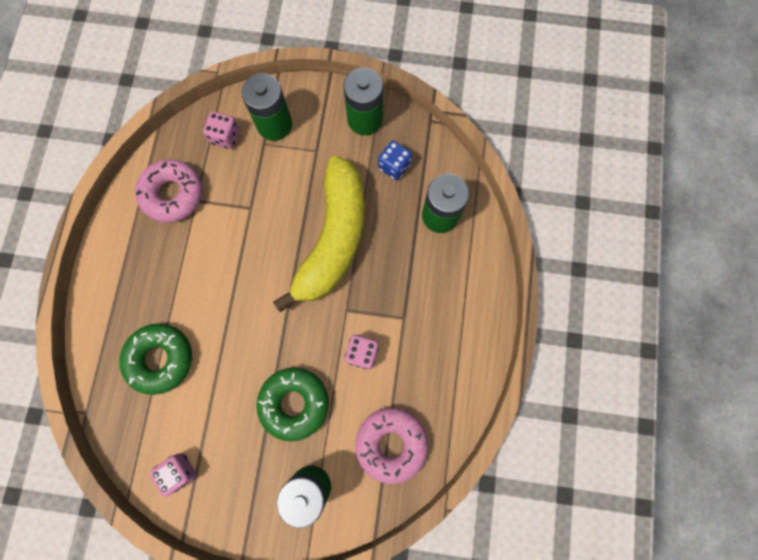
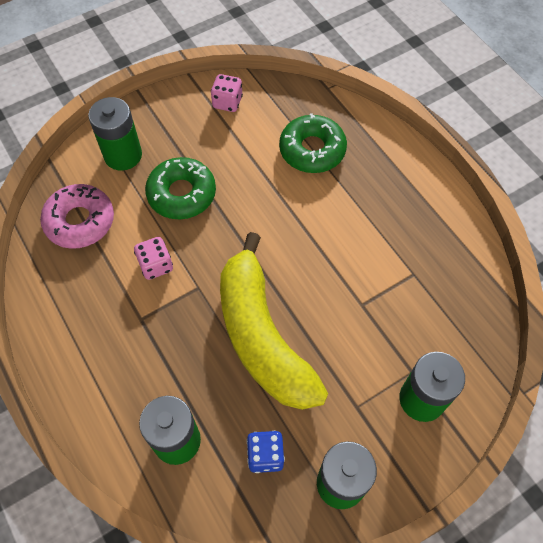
camera: 140 degrees right, 15 degrees down
(173, 194) = (437, 264): pink donut -> none
(225, 137) = (452, 348): pink dice -> none

